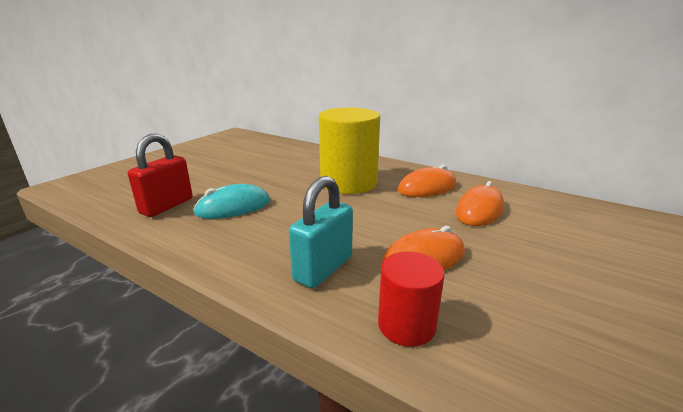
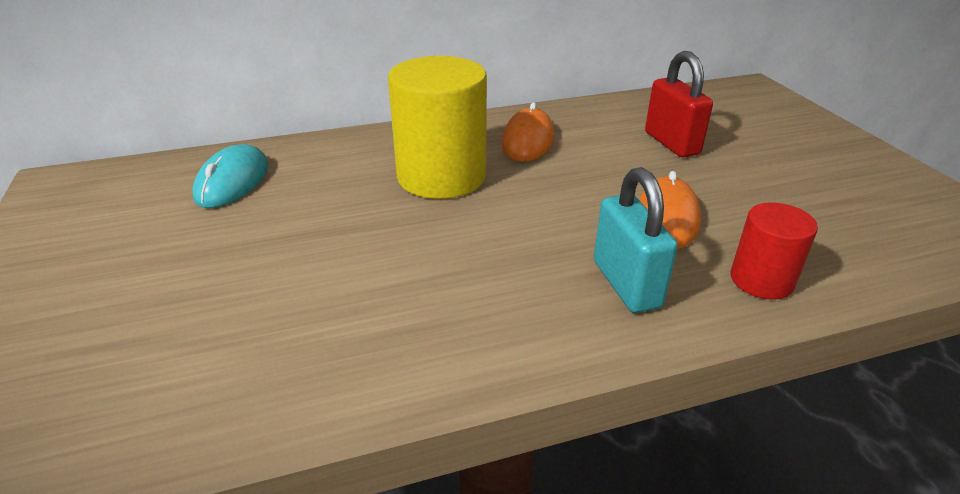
camera: 50 degrees left, 10 degrees up
(167, 206) = (280, 356): red padlock -> red padlock (671, 143)
(233, 207) = (383, 291): turquoise mouse -> turquoise mouse (232, 181)
(479, 210) = (612, 143): orange mouse -> none

